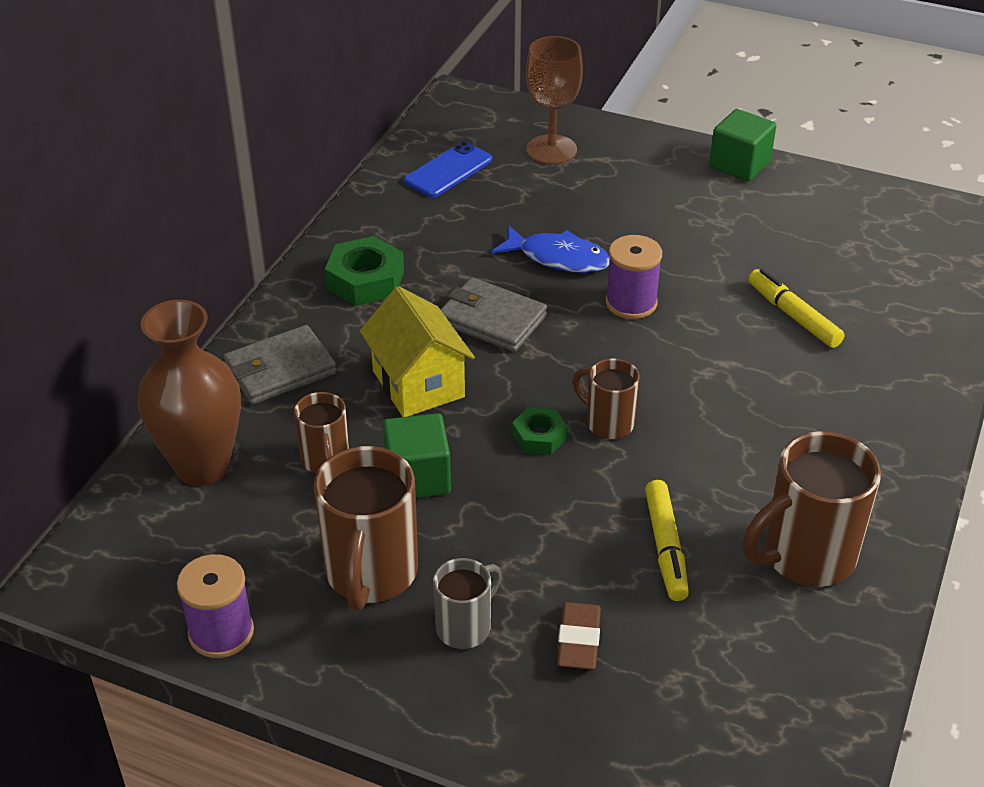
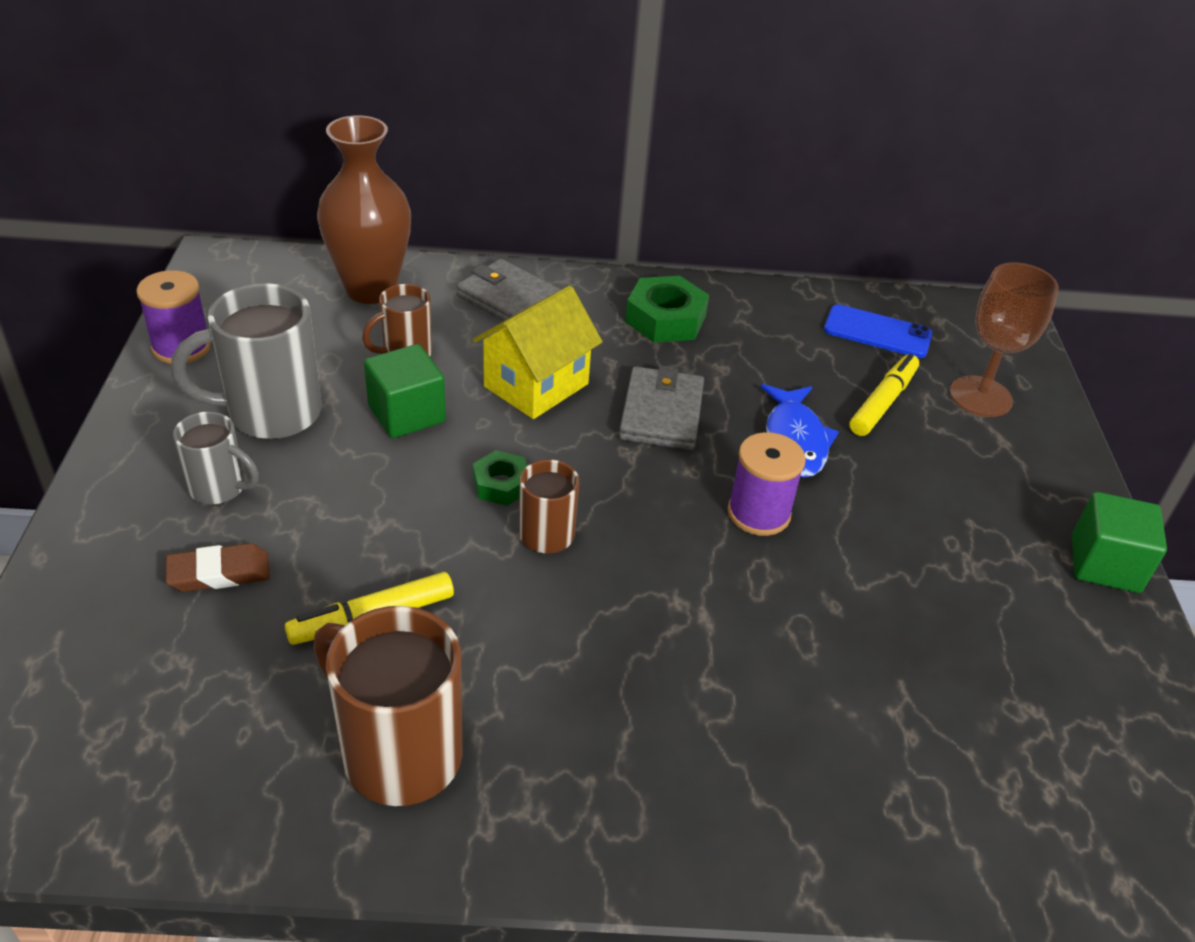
camera: 65 degrees right, 0 degrees up
(371, 574) = (271, 414): brown mug -> grey mug
(793, 316) = (836, 671): yellow marker -> yellow marker (882, 402)

